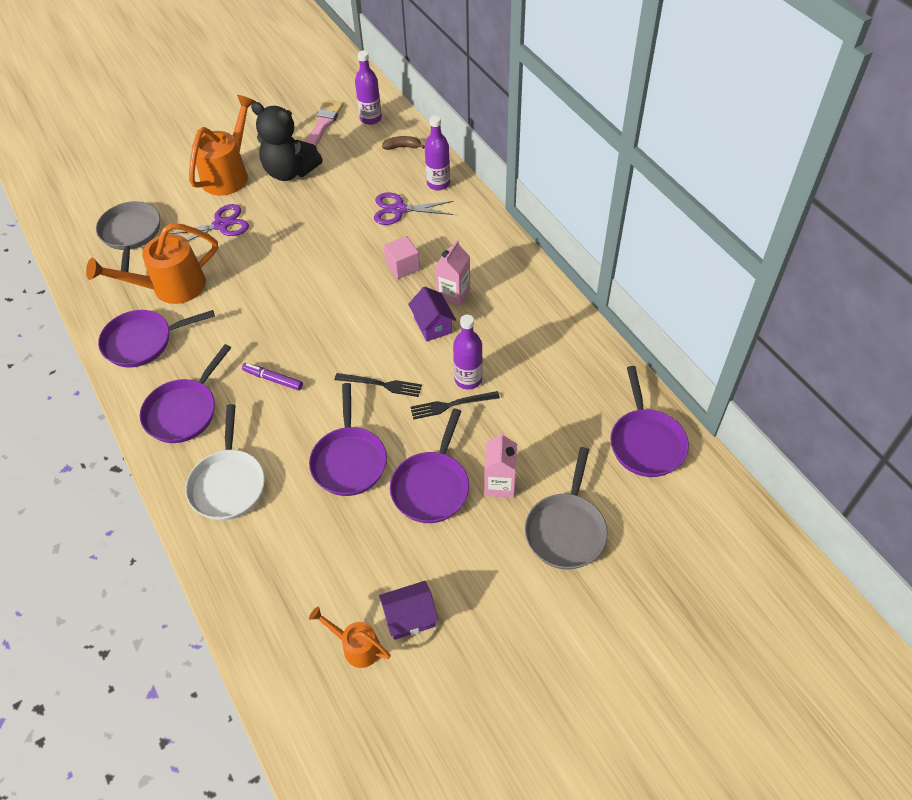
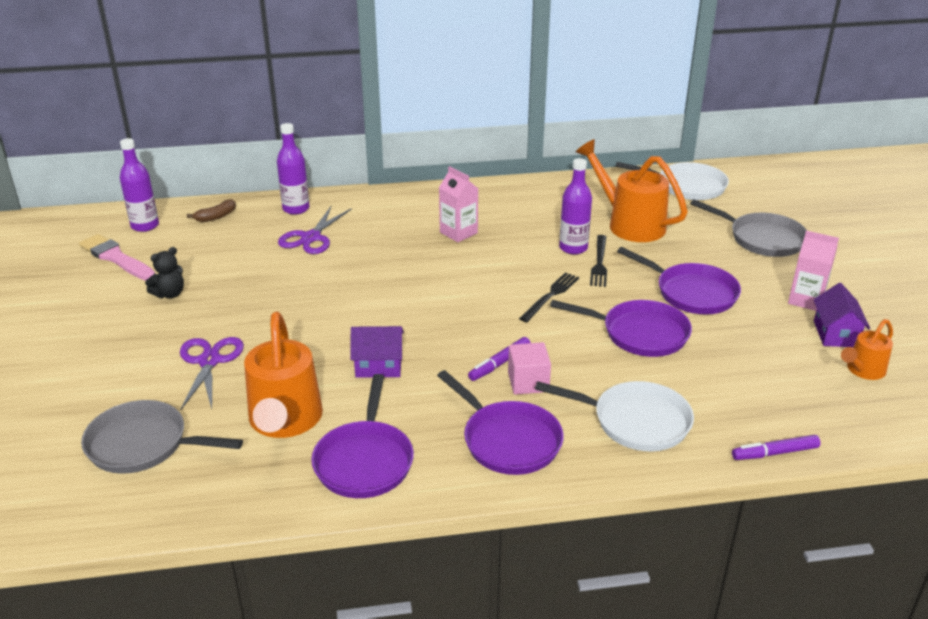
camera: 70 degrees left, 20 degrees down
(216, 587) = (775, 453): none -> purple marker
(229, 174) = (119, 340): orange watering can -> orange watering can (629, 224)
(290, 171) = (170, 294): black teddy bear -> black teddy bear, size x0.48
(402, 147) = (216, 217): brown banana -> brown banana turned 150 degrees counterclockwise
(403, 266) = (397, 252): pink cube -> pink cube (528, 382)
(432, 325) = (491, 252): purple house -> purple house (378, 366)
(500, 484) = (702, 258): pink carton -> pink carton (806, 300)
(646, 442) = (686, 186): purple pan -> white pan

